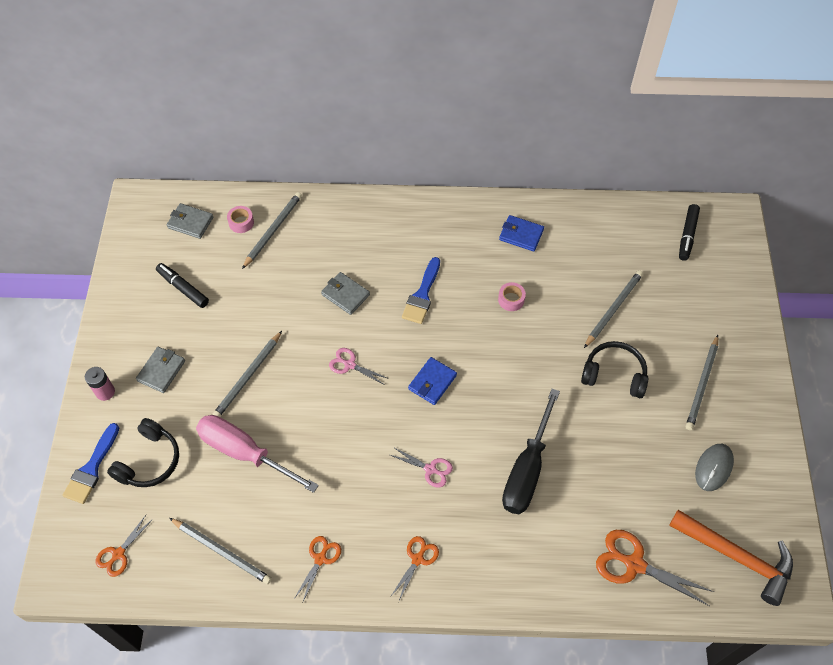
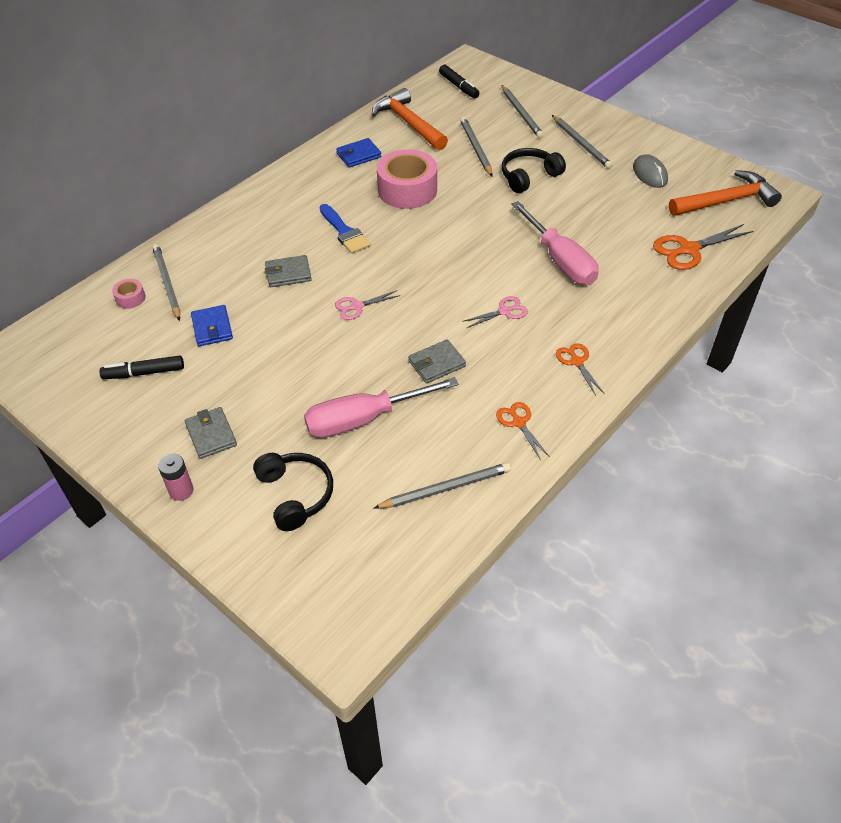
camera: 50 degrees left, 10 degrees down
(92, 468) = (252, 546): blue brush -> none
(118, 554) = (369, 572): orange scissors -> none
(190, 222) = (82, 331): grey wallet -> grey wallet (436, 364)
(248, 377) = (291, 377): grey pencil -> grey pencil (521, 113)
(432, 382) = (429, 269): blue wallet -> blue wallet (212, 328)
(511, 299) = (407, 190): pink tape -> pink tape, size x2.29
(527, 470) = (560, 261): black screwdriver -> pink screwdriver
(597, 237) = (408, 123): none -> orange hammer

